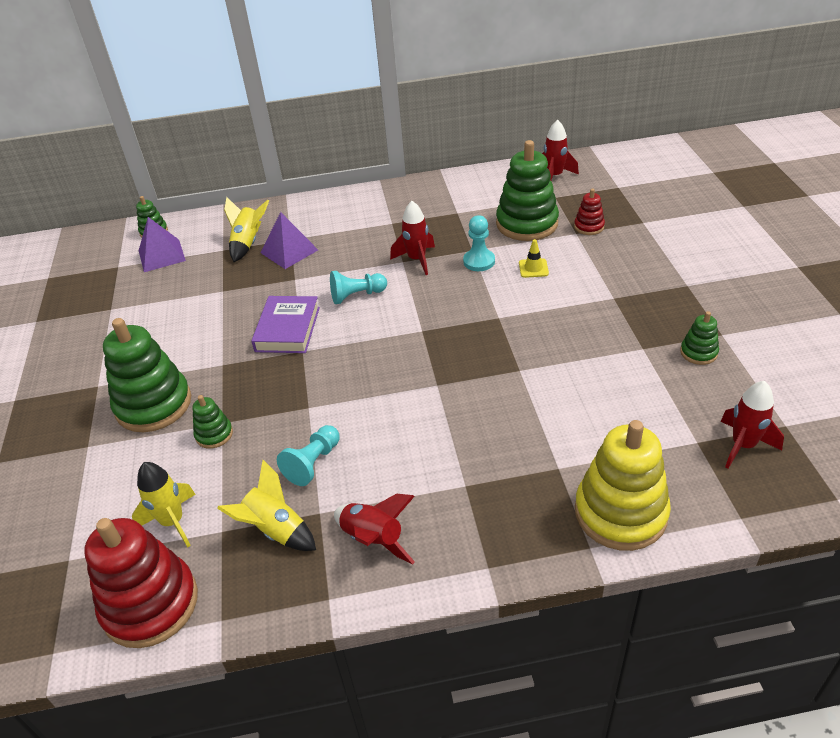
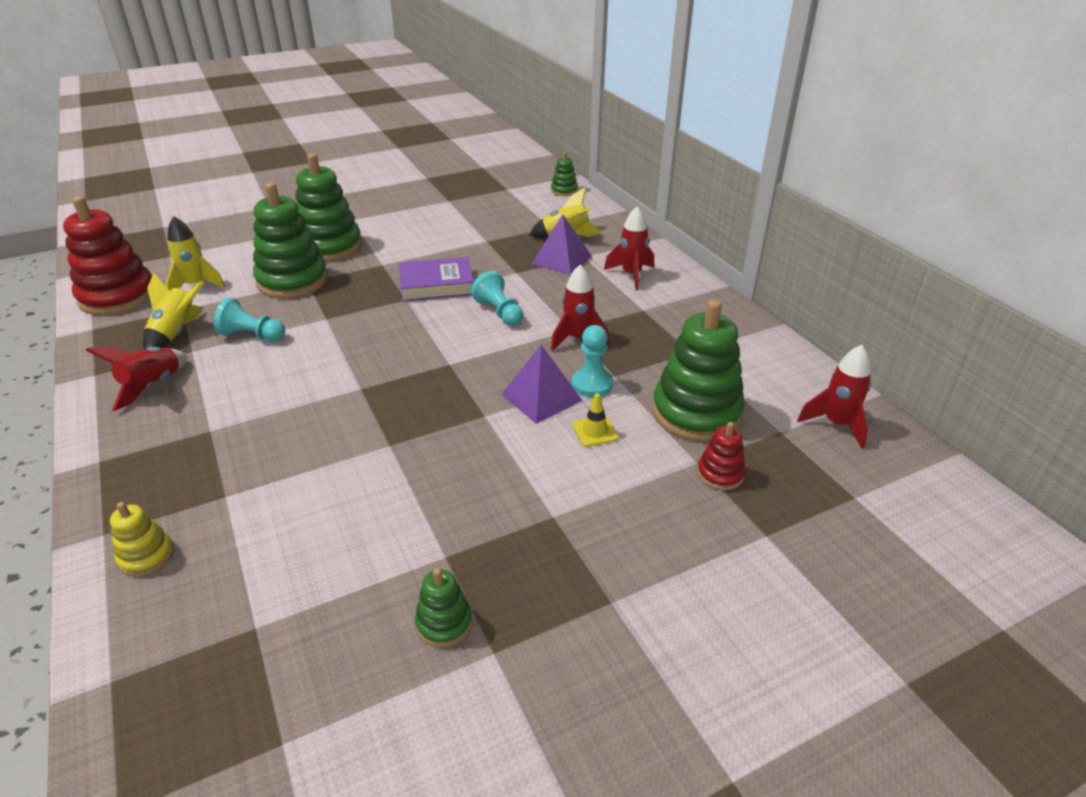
camera: 70 degrees right, 5 degrees down
(161, 255) = (530, 202): purple pyramid -> purple pyramid (541, 397)
(214, 434) = (292, 281): green stacking toy -> green stacking toy, size x2.11
(620, 513) = (146, 556): yellow stacking toy -> yellow stacking toy, size x0.47
(743, 445) = (243, 683): red rocket -> red rocket (631, 275)

